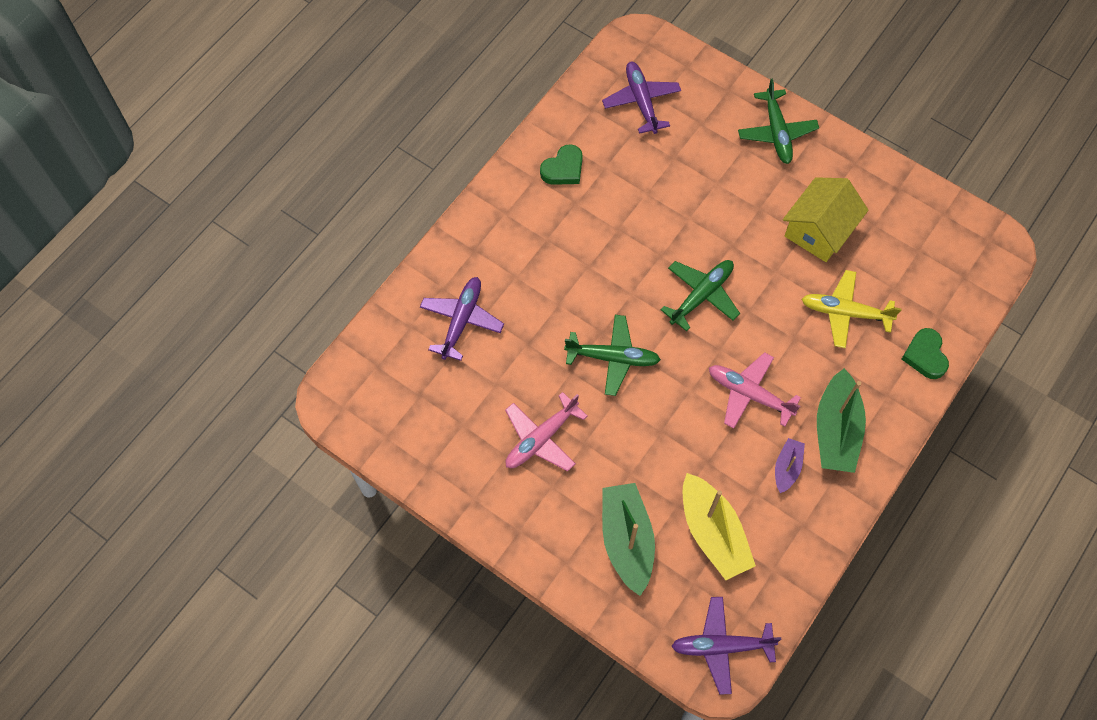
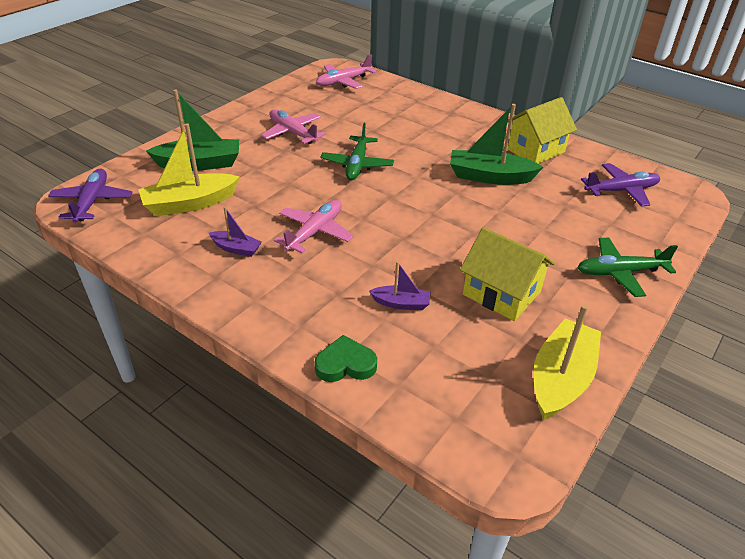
camera: 90 degrees right, 25 degrees down
(386, 384) = (343, 82): none -> pink plane
(461, 321) = (391, 106): purple plane -> none
(563, 169) = (534, 150): green heart -> yellow house
(701, 295) = (417, 212): green plane -> none
(836, 430) = (267, 284): green boat -> green boat (489, 177)
(845, 313) = (401, 303): yellow plane -> purple boat
(912, 201) = (561, 378): none -> yellow boat

